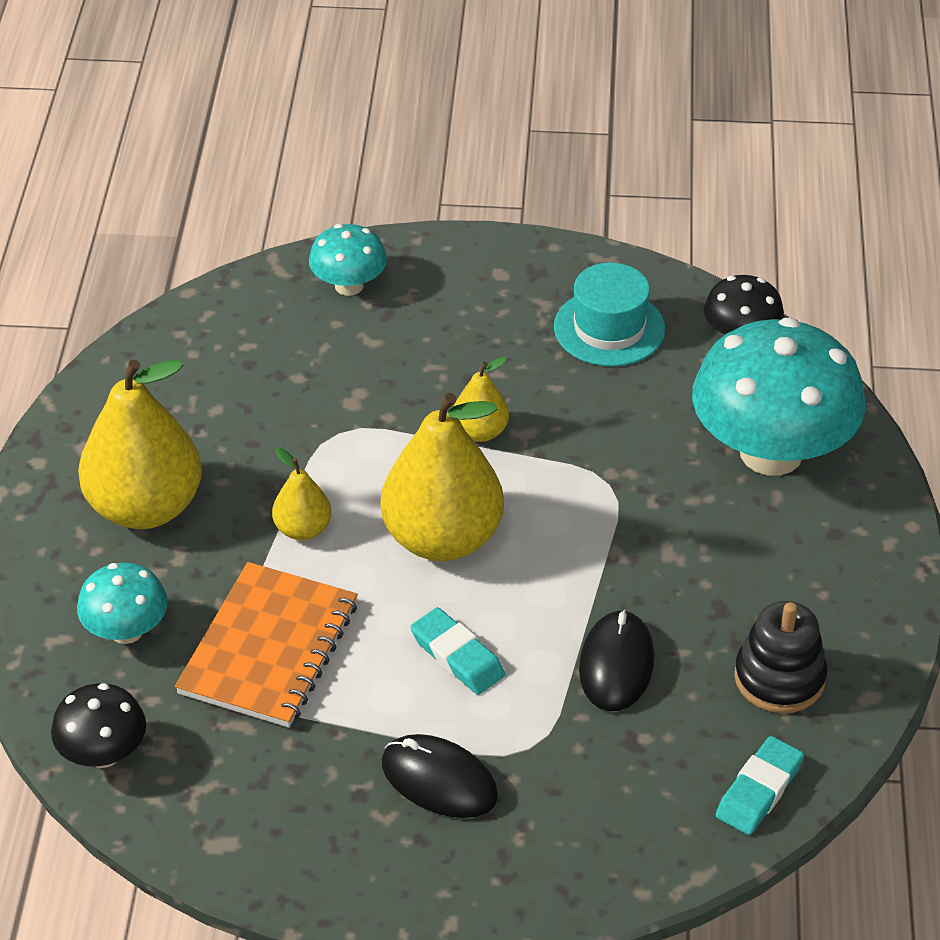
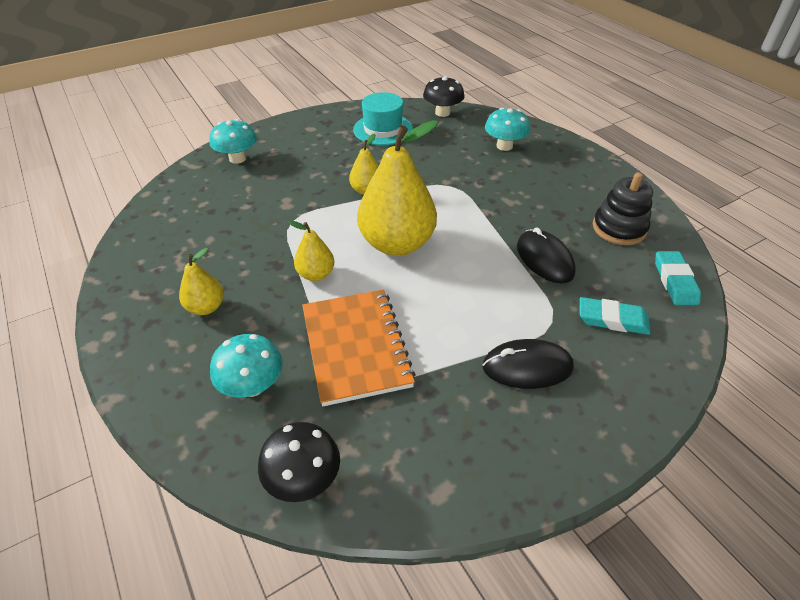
camera: 35 degrees left, 0 degrees up
(145, 507) = (206, 307): yellow pear -> yellow pear, size x0.48
(457, 656) = (465, 295): turquoise eraser -> turquoise eraser (612, 319)
(771, 452) = (504, 146): turquoise mushroom -> turquoise mushroom, size x0.49

